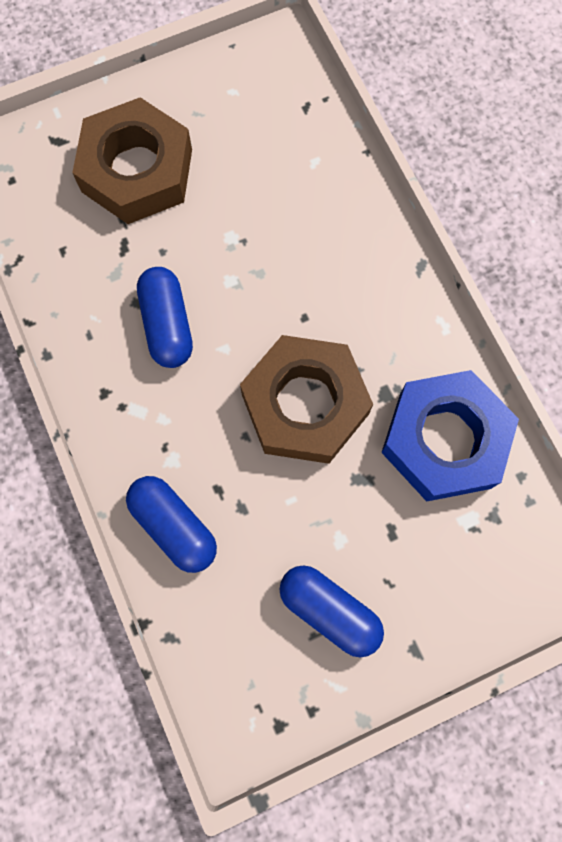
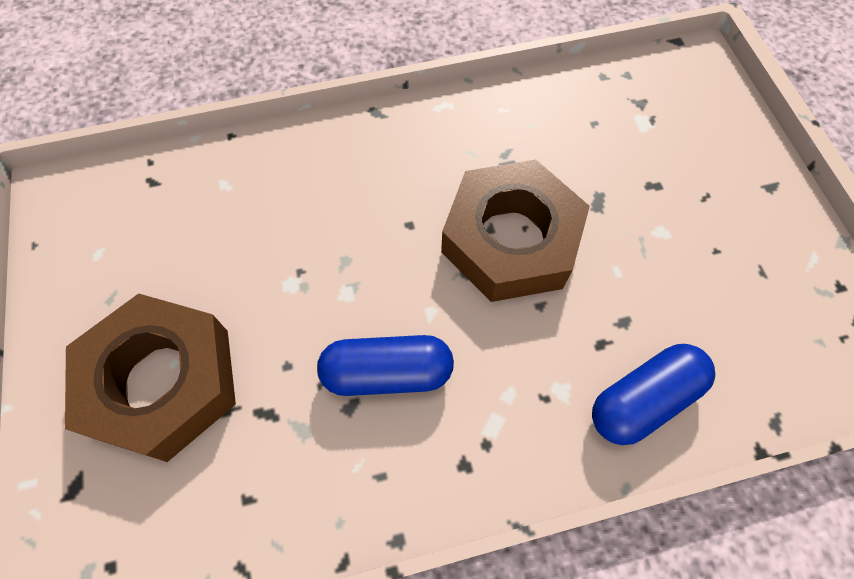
camera: 80 degrees left, 10 degrees down
(329, 611) = (736, 253): blue capsule -> none
(444, 440) = (563, 126): blue nut -> none

